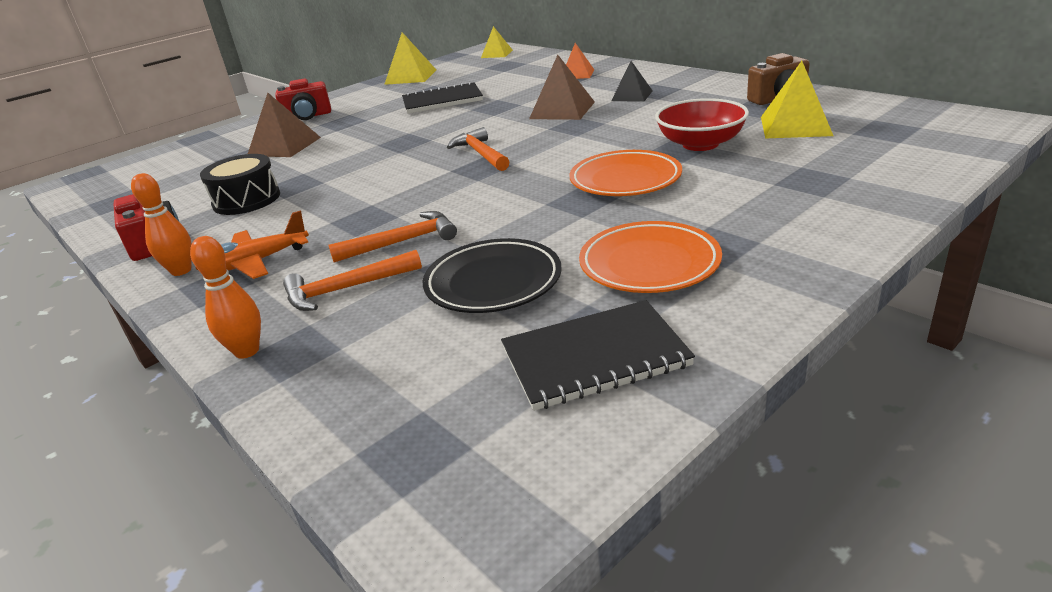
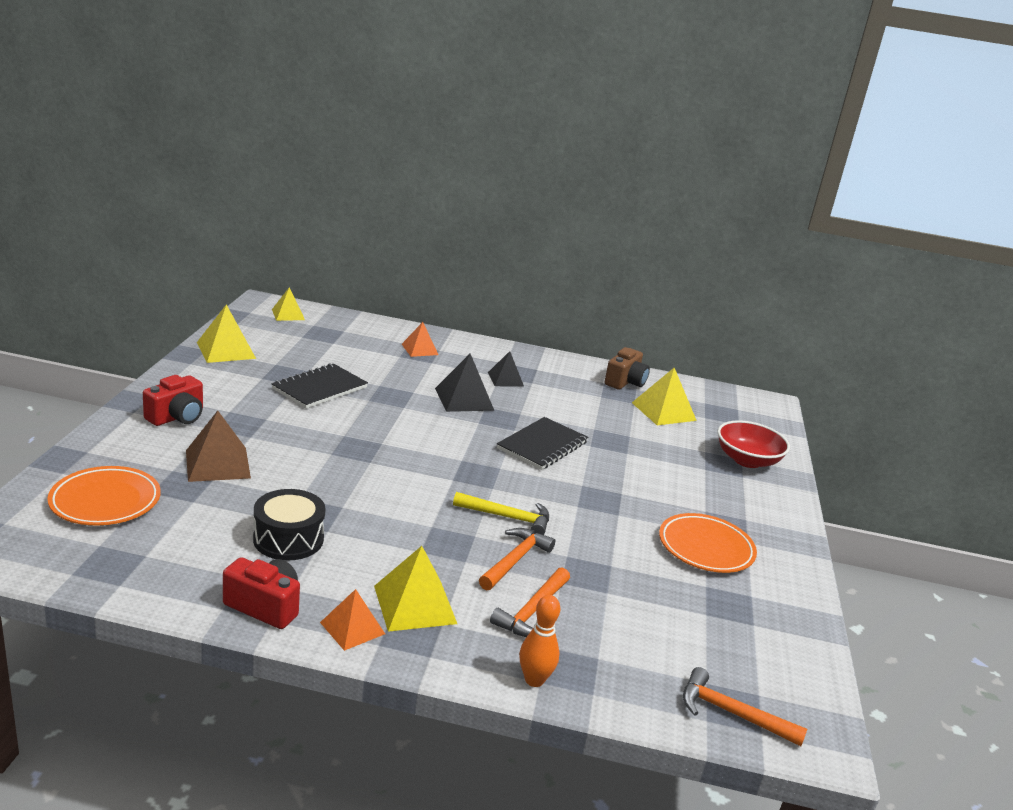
camera: 45 degrees left, 5 degrees down
(181, 271) = (352, 628): orange bowling pin -> orange pyramid
(256, 262) = (415, 604): orange plane -> yellow pyramid
(453, 205) = (507, 517): none -> yellow hammer
(481, 154) = (456, 458): orange hammer -> orange hammer (732, 713)
(493, 282) = (629, 582): black plate -> none
(562, 110) = (464, 399): brown pyramid -> black pyramid
(594, 357) = (752, 621): black notebook -> black notebook (542, 445)
(625, 180) = (607, 475): orange plate -> orange plate (105, 501)
(700, 144) = (620, 434): red bowl -> red bowl (747, 460)

